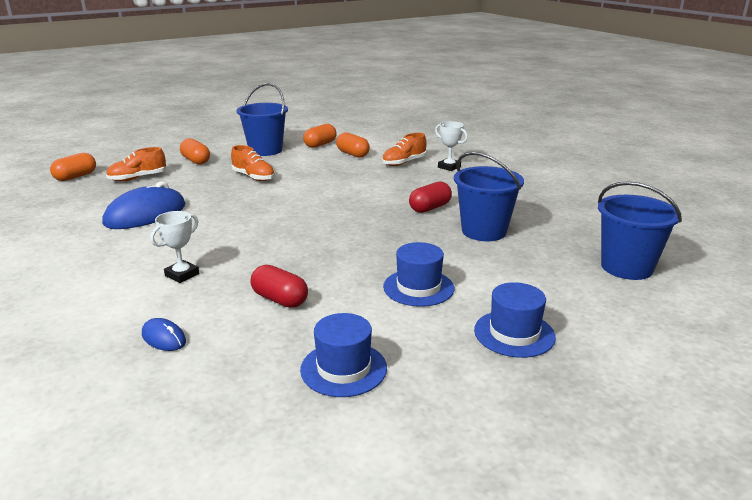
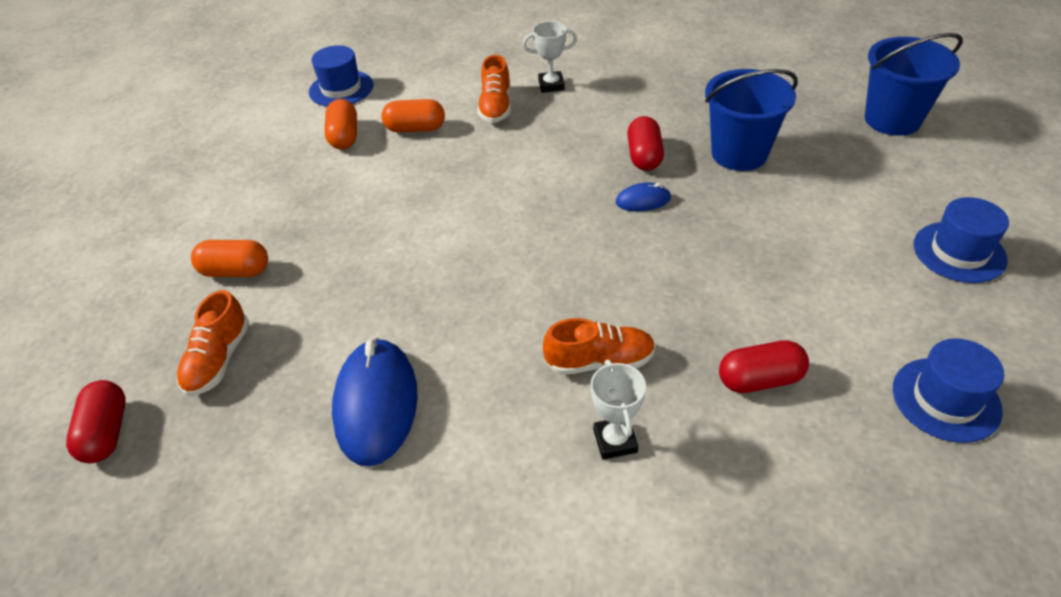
camera: 45 degrees left, 20 degrees up
(75, 177) = (107, 433): orange capsule -> red capsule
(164, 338) = (772, 525): blue mouse -> blue mouse (643, 200)
(253, 177) = (376, 243): orange shoe -> orange shoe (599, 361)
(265, 150) = (294, 190): blue bucket -> none
(418, 287) = (822, 263): blue hat -> blue hat (341, 89)

